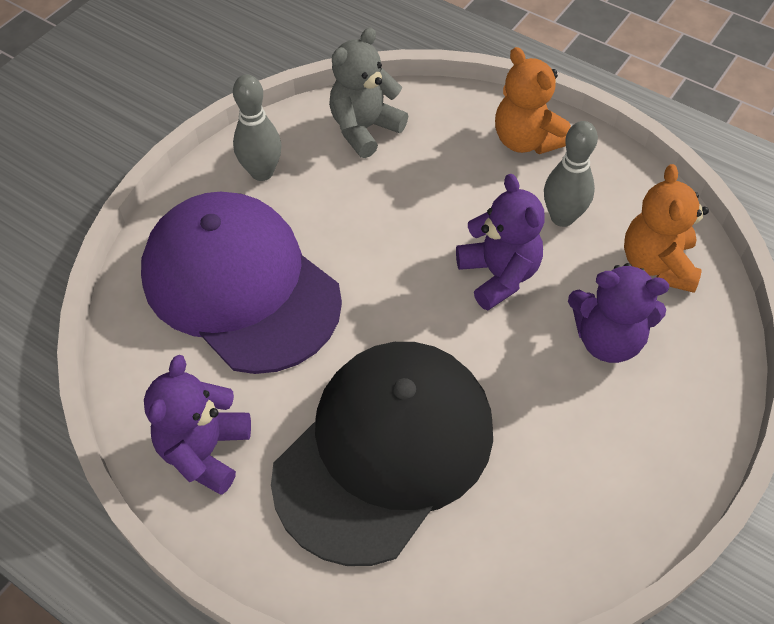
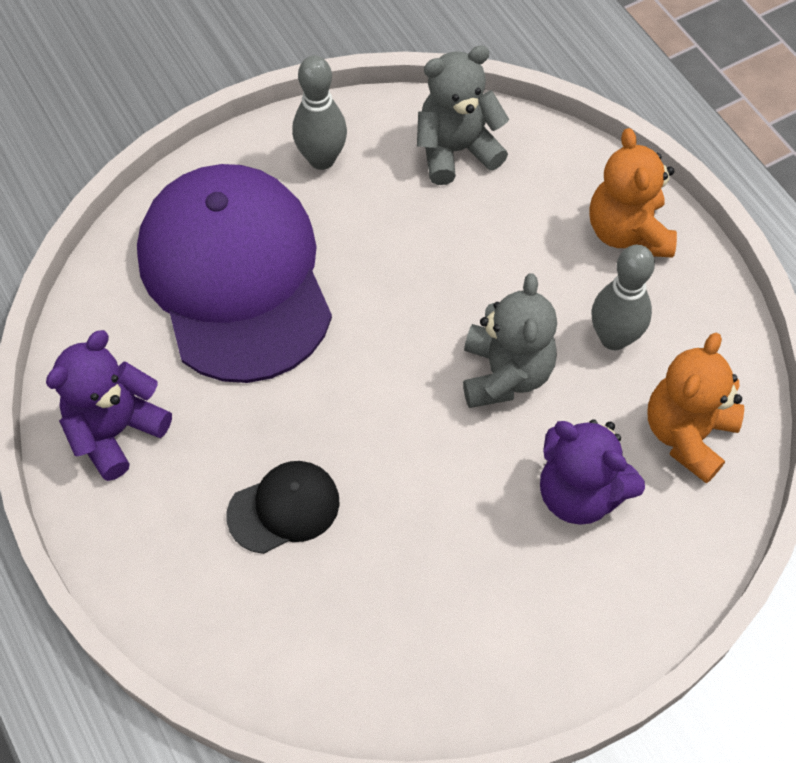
camera: 25 degrees right, 5 degrees up
(385, 451) = (284, 508): black cap -> black cap, size x0.43
(498, 275) = (505, 374): purple teddy bear -> grey teddy bear

